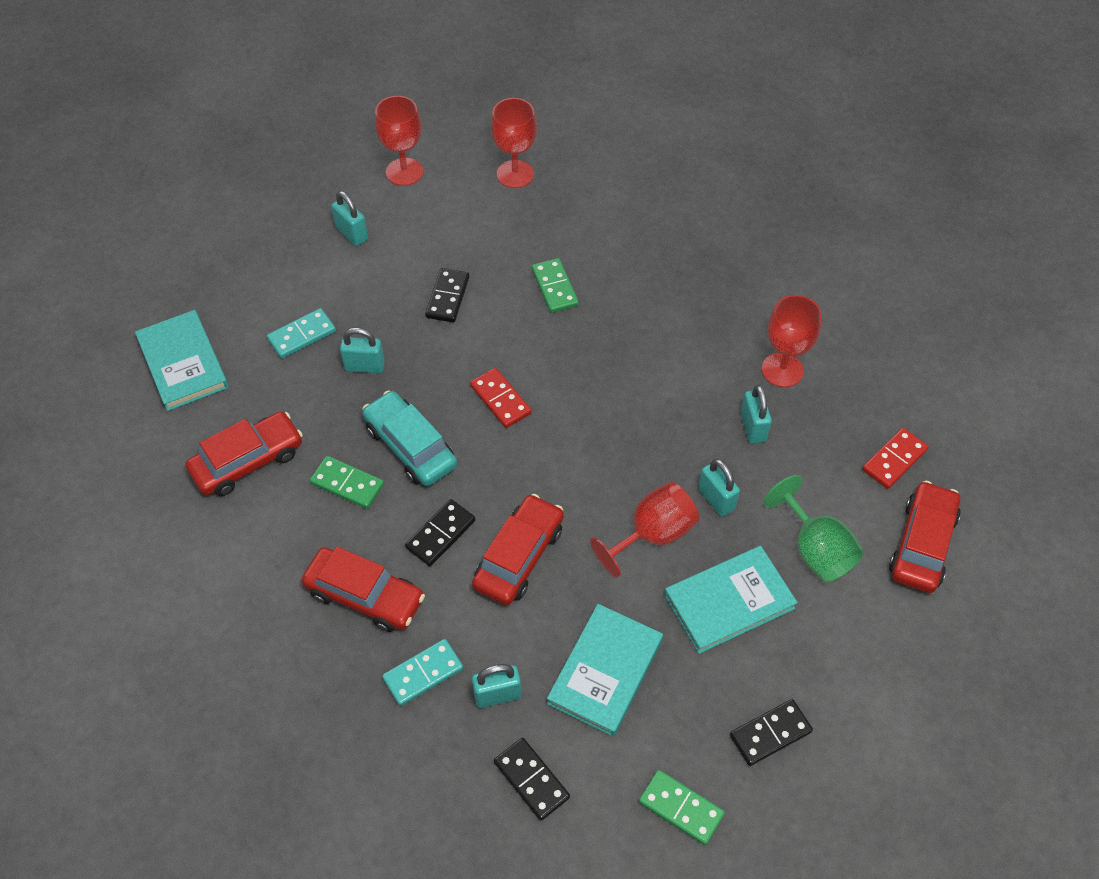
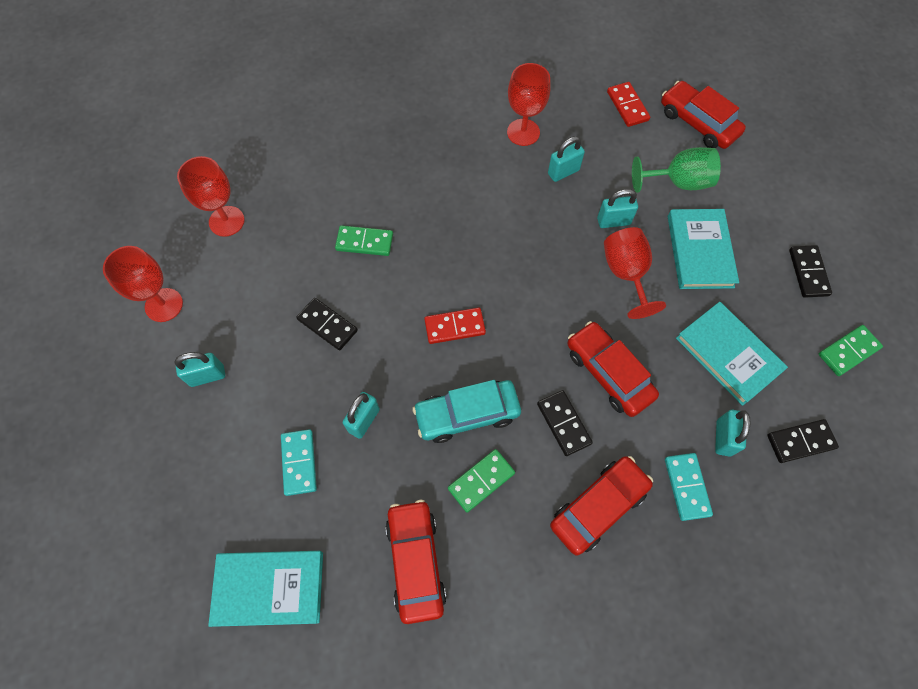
camera: 65 degrees left, 10 degrees up
(753, 427) = (563, 172): turquoise padlock -> turquoise padlock turned 45 degrees counterclockwise

